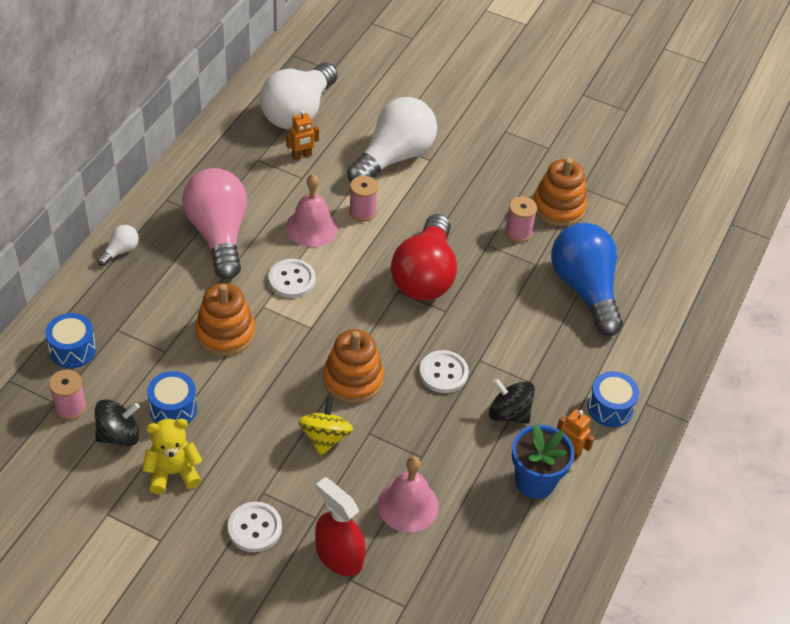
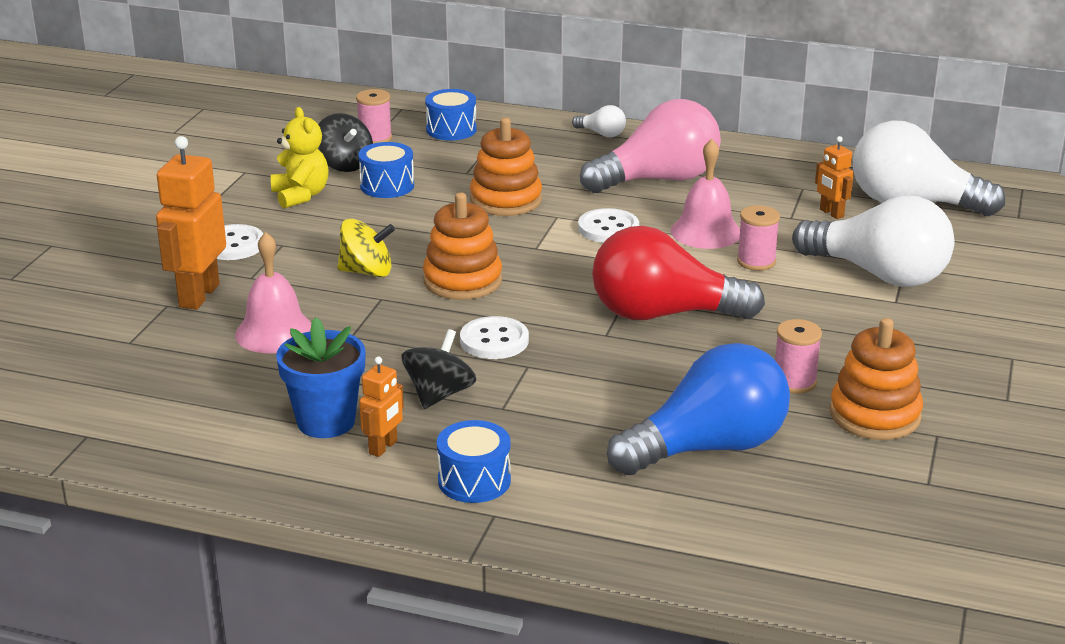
camera: 85 degrees right, 20 degrees down
(339, 556) = (198, 295): red spray bottle -> orange robot

